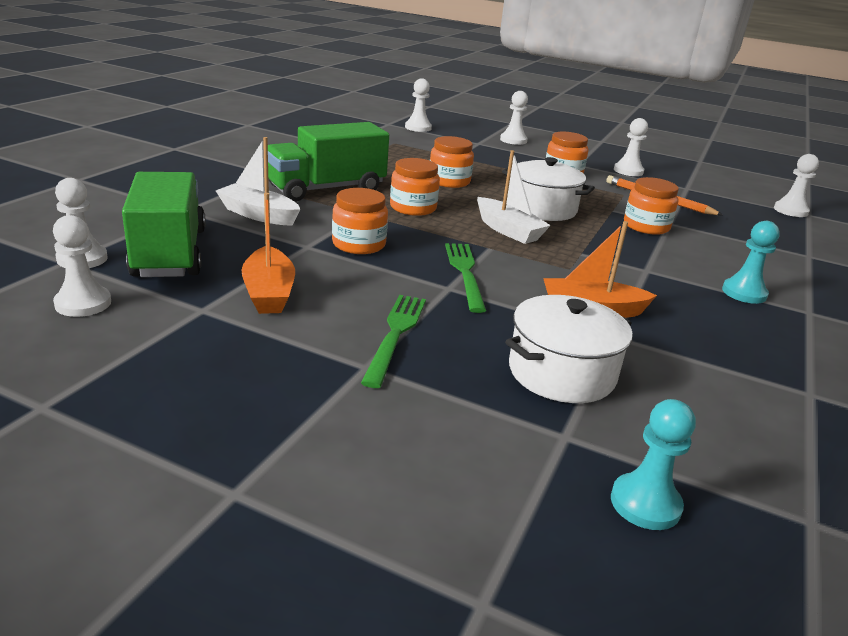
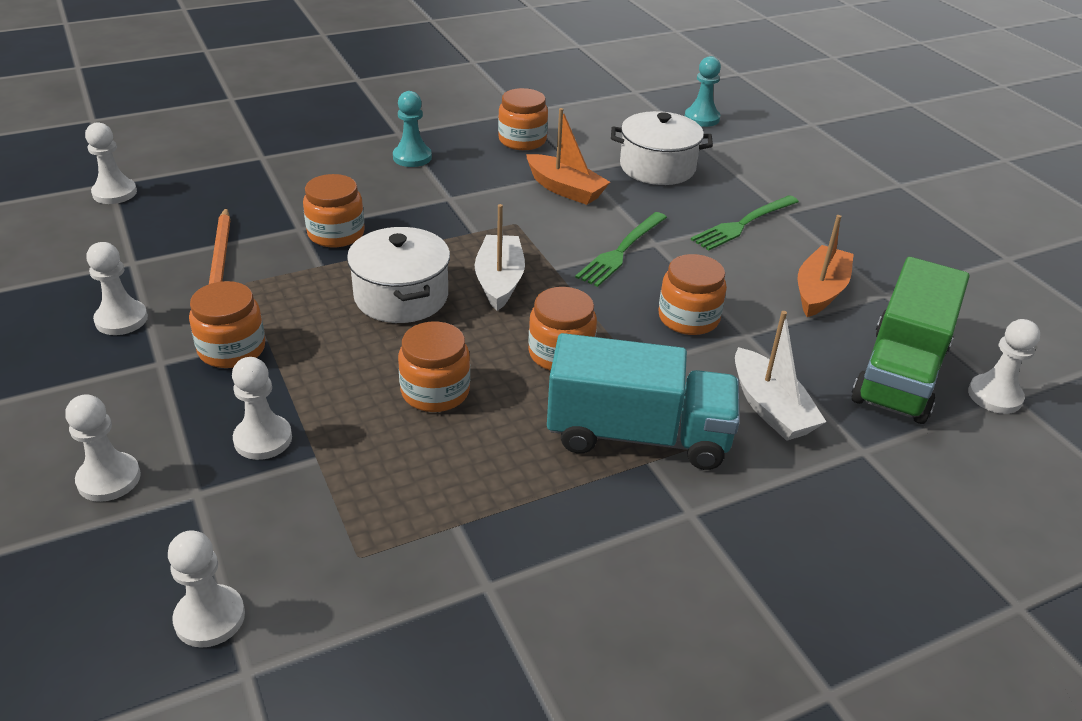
camera: 140 degrees left, 10 degrees up
(83, 303) = (988, 334): white pawn -> white pawn (263, 439)
(326, 189) = (638, 435): green truck -> turquoise truck
(724, 350) = (522, 140): none -> orange jar

